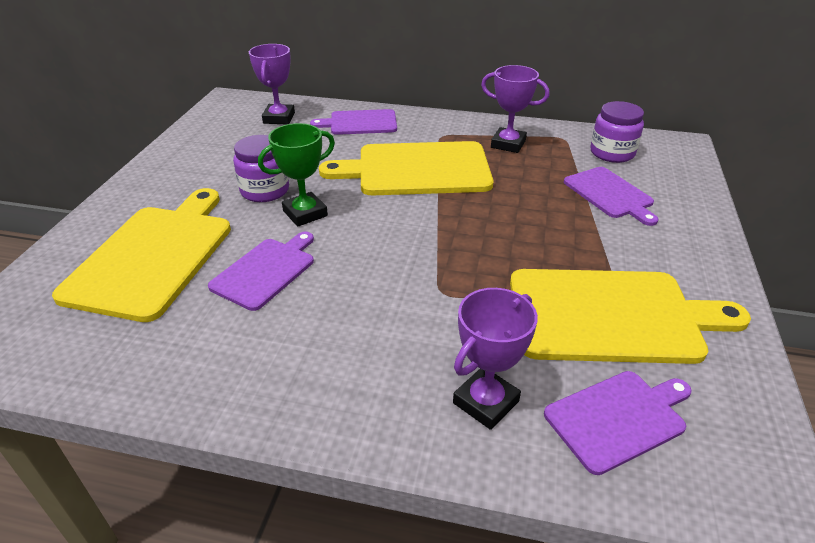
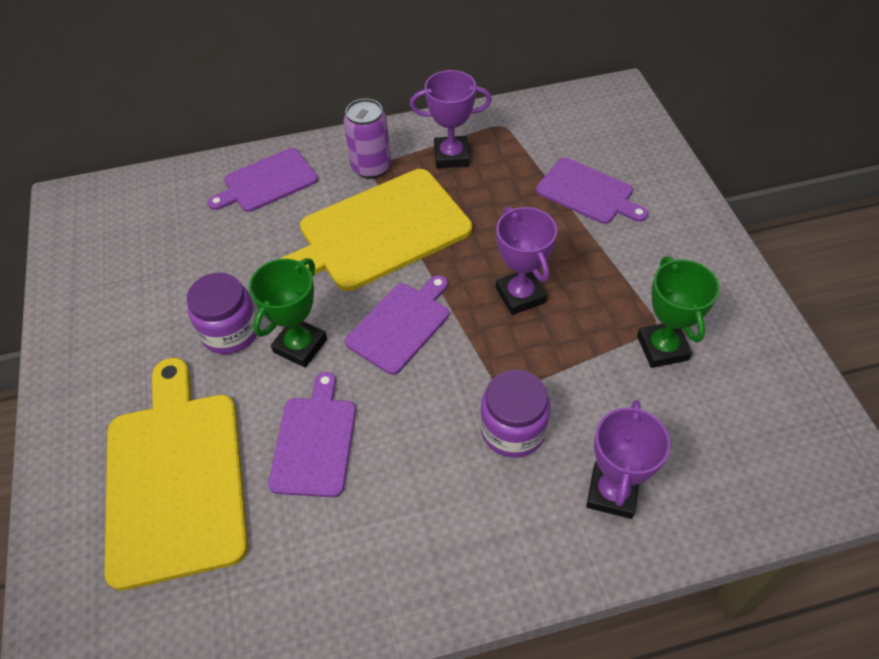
camera: 25 degrees left, 15 degrees up
(279, 118) = (162, 210): purple trophy -> purple trophy (520, 295)
(441, 134) = (371, 167): none -> purple can
(611, 315) = (662, 348): yellow cutting board -> green trophy
(612, 153) = (561, 131): purple jar -> purple jar (513, 430)
(618, 418) = (720, 456): purple cutting board -> purple cutting board (400, 324)

